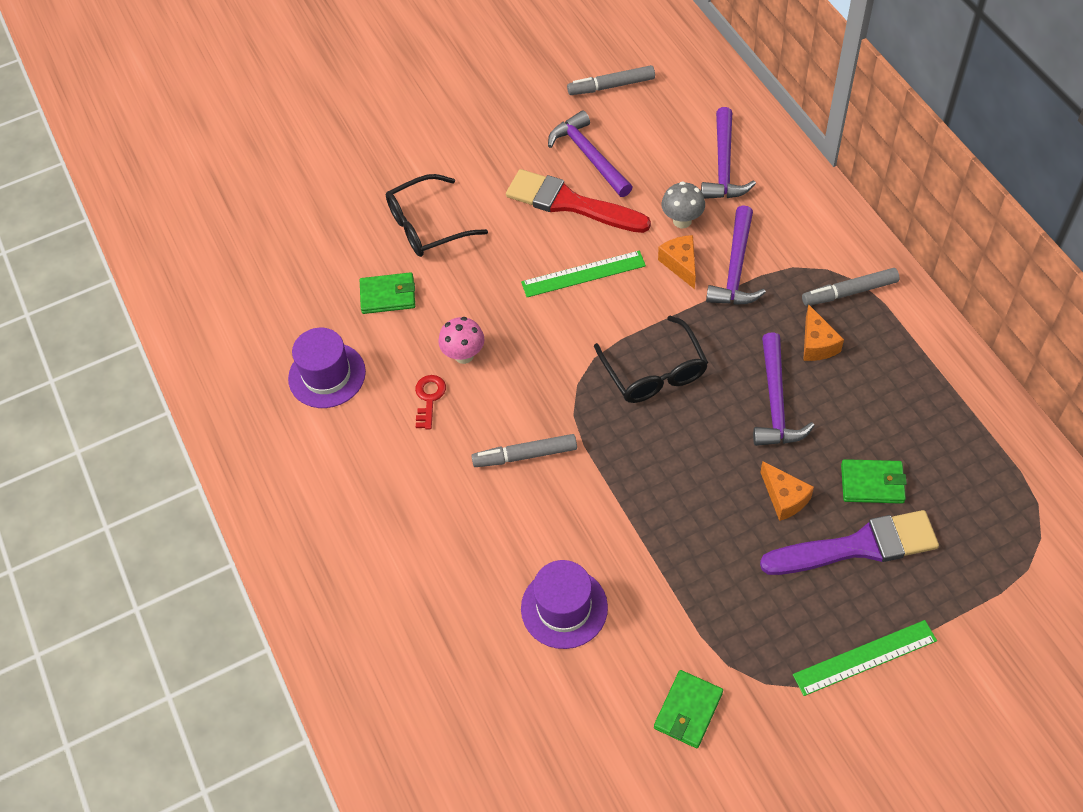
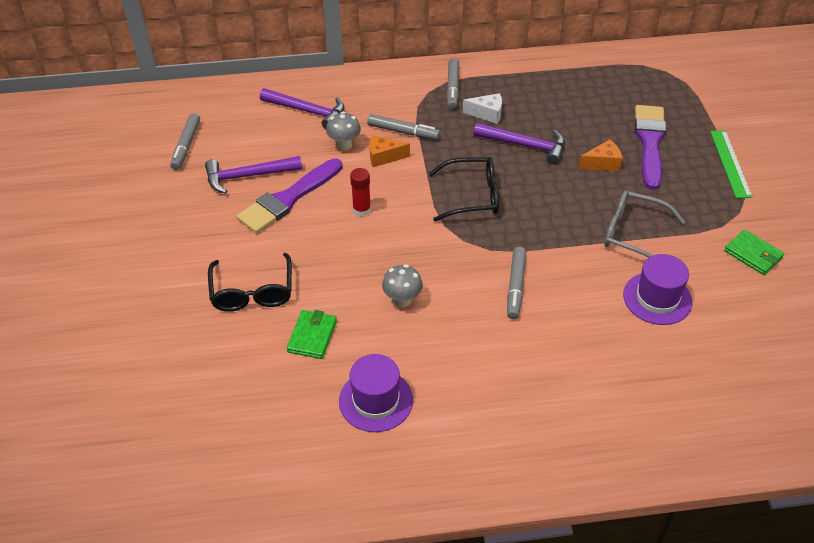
camera: 75 degrees left, 10 degrees down
(429, 398) = (435, 333): red key -> none
(464, 355) = (402, 300): pink mushroom -> grey mushroom
(570, 203) = (288, 199): red brush -> purple brush
(583, 274) = (361, 210): green ruler -> red glue stick
(665, 560) = (633, 234): none -> grey glasses
(735, 268) = (403, 132): purple hammer -> grey marker
(817, 344) = (487, 114): orange cheese -> white cheese
(872, 483) = (605, 123): green wallet -> none

